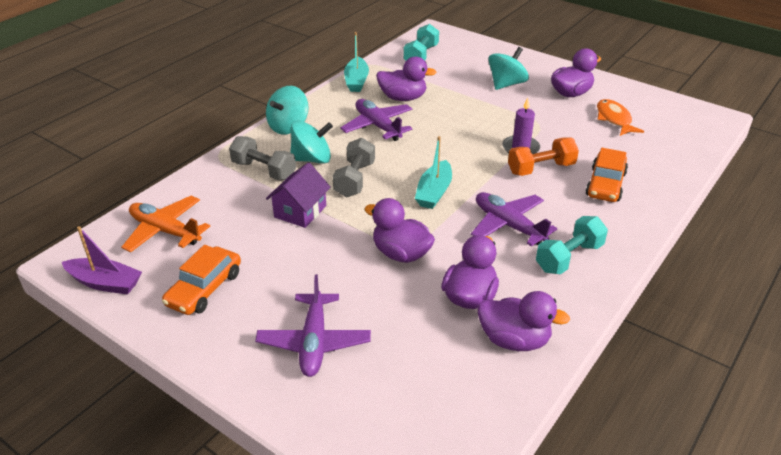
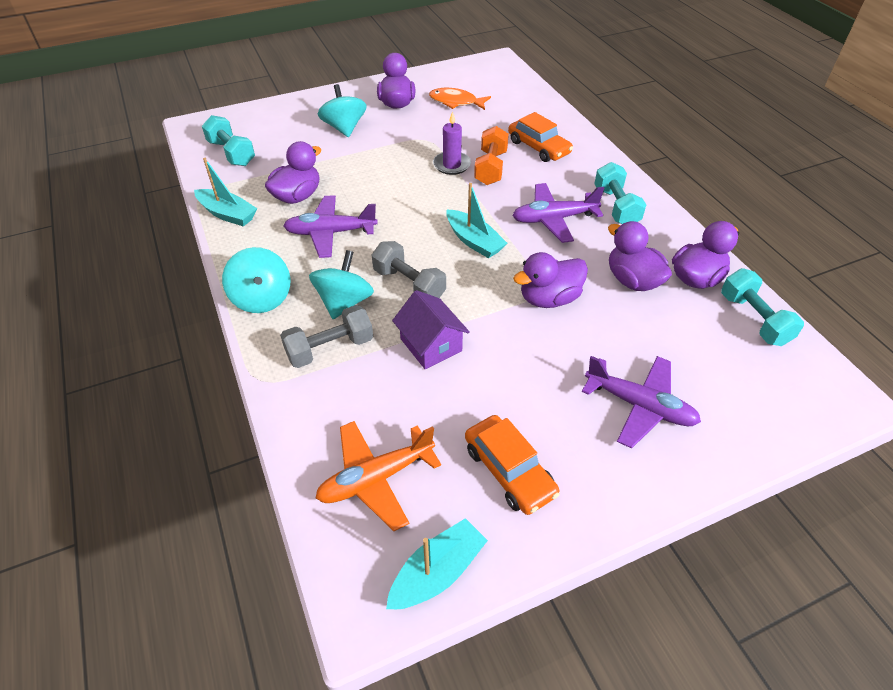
camera: 60 degrees left, 10 degrees up
(105, 283) = (437, 572): purple boat -> turquoise boat
(489, 397) = (753, 319): none -> turquoise dumbbell

